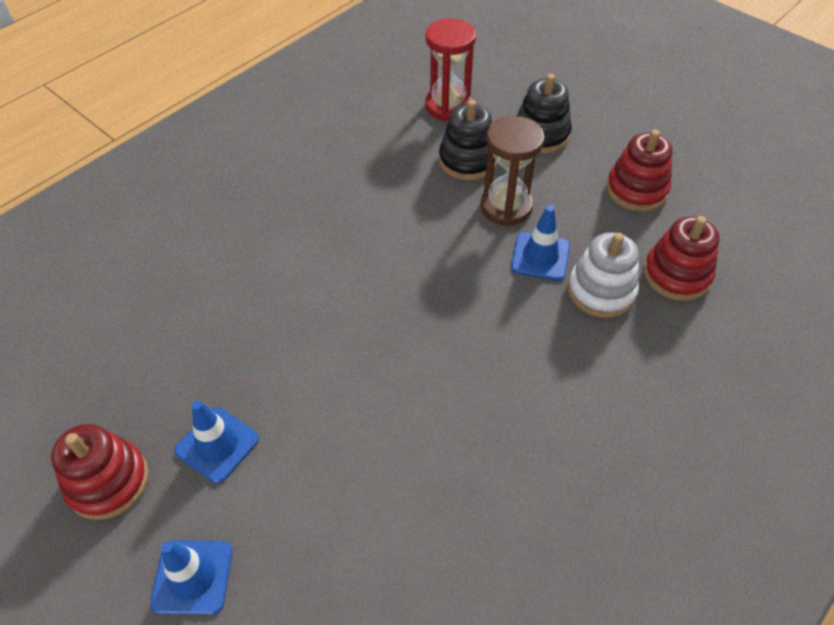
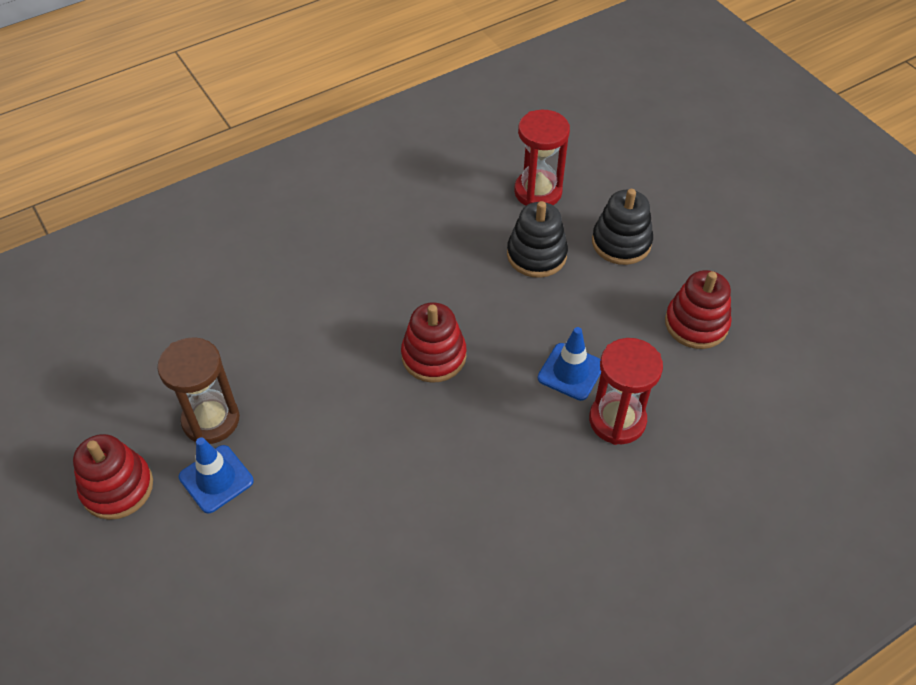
camera: 15 degrees right, 0 degrees up
(192, 577) = (163, 587): blue traffic cone -> none
(506, 207) = (556, 312): brown hourglass -> brown hourglass (211, 420)
(601, 291) = (617, 420): white stacking toy -> red hourglass
(676, 275) = (700, 422): red stacking toy -> red stacking toy (434, 356)

